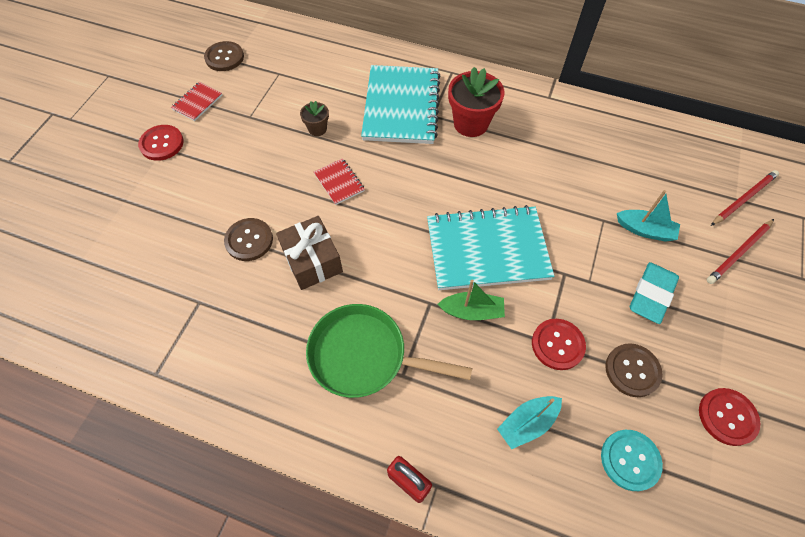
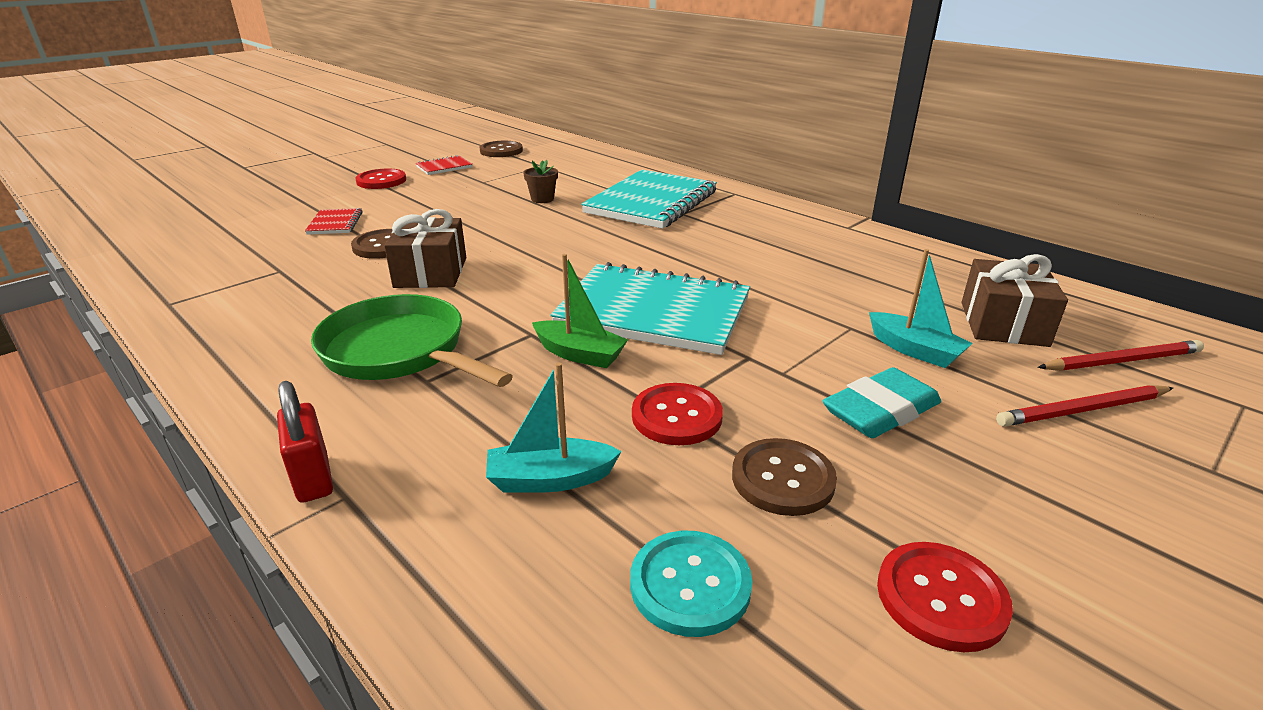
camera: 25 degrees right, 30 degrees down
(339, 182) = (525, 232): red notebook -> red notebook (335, 223)
(471, 123) = (725, 226): red flower pot -> none
(678, 184) = (1003, 324): none -> brown gift

